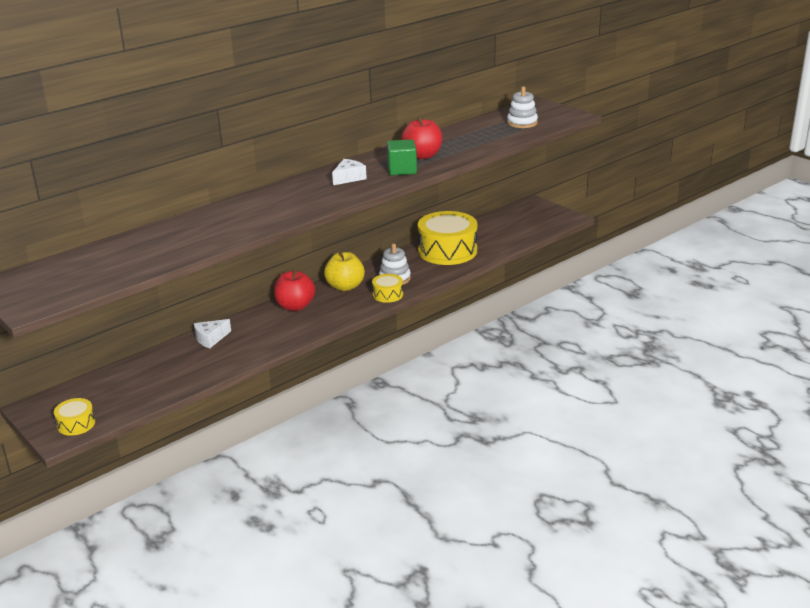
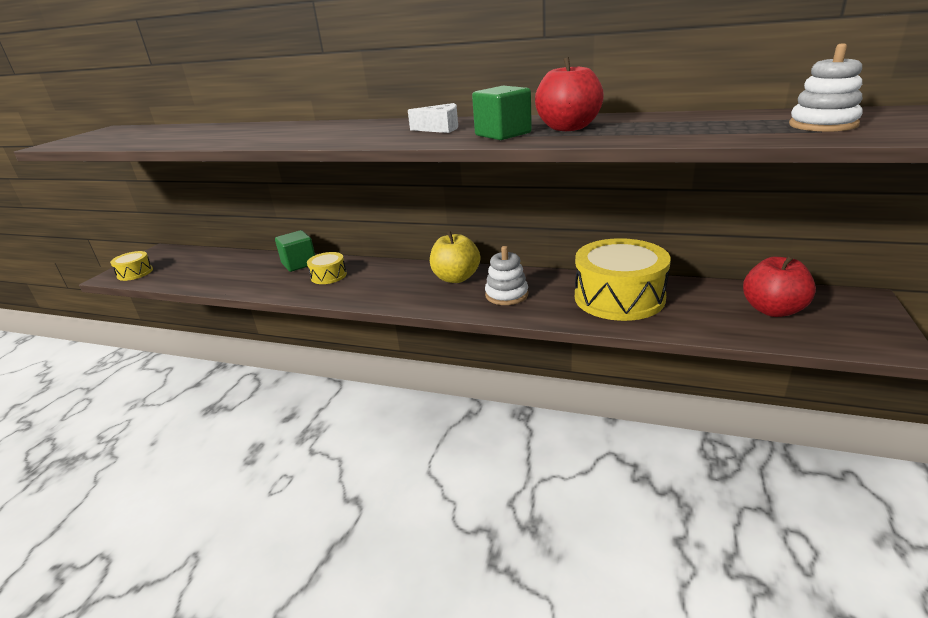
camera: 60 degrees right, 0 degrees up
(210, 338) = (299, 264): white cheese -> green cube
(295, 306) = (389, 272): red apple -> red apple (773, 310)
(388, 295) = (464, 306): yellow drum -> yellow drum (328, 276)

